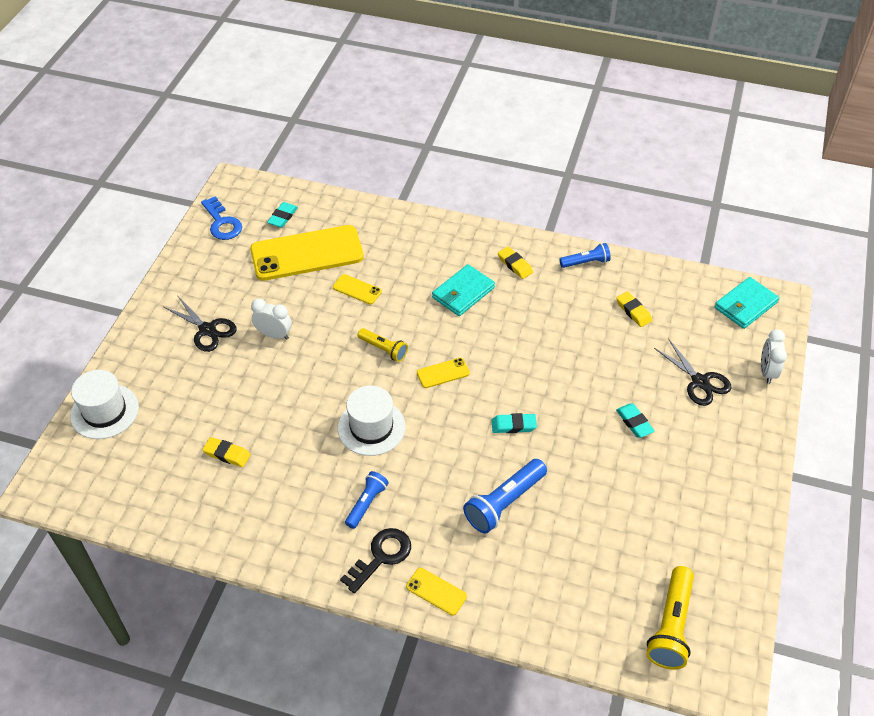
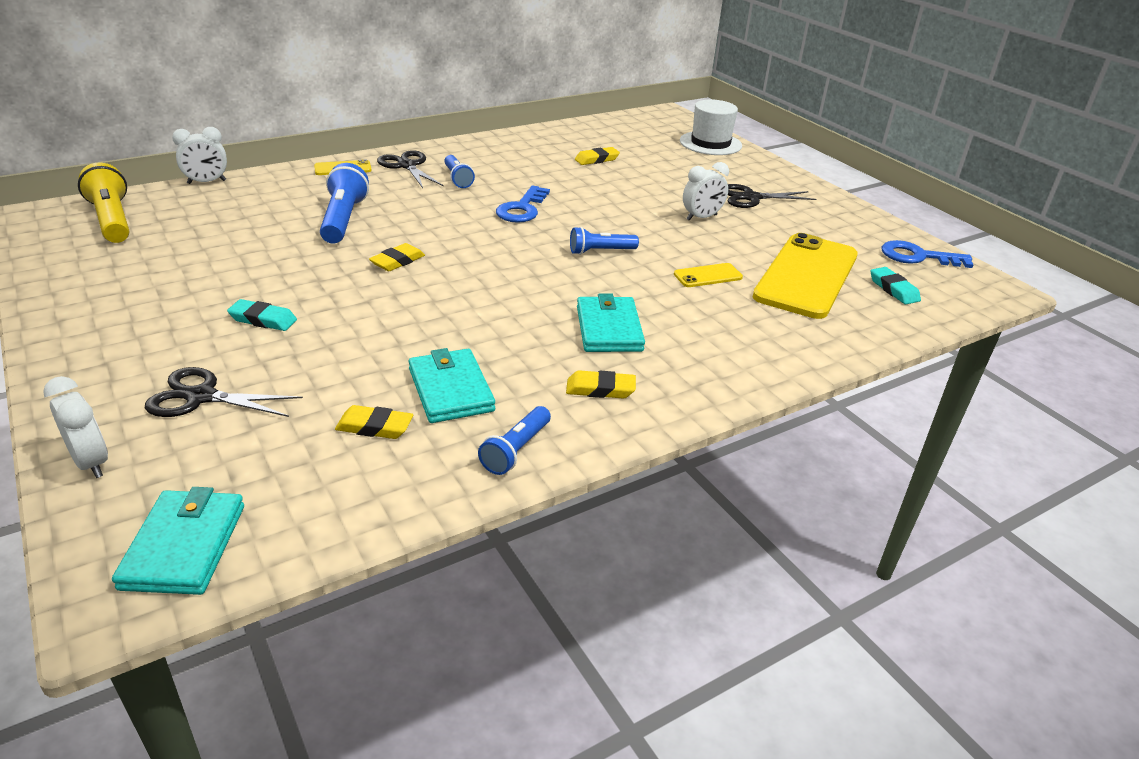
camera: 130 degrees right, 15 degrees down
(371, 427) = (522, 209): white hat -> blue key
(381, 556) = (407, 166): black key -> black scissors
(383, 349) = (600, 251): yellow flashlight -> blue flashlight
(443, 373) = (519, 262): yellow phone -> none
(513, 425) = (397, 261): turquoise eraser -> yellow eraser
(564, 648) = (207, 182): none -> white clock
(581, 309) = (451, 390): none -> turquoise wallet

